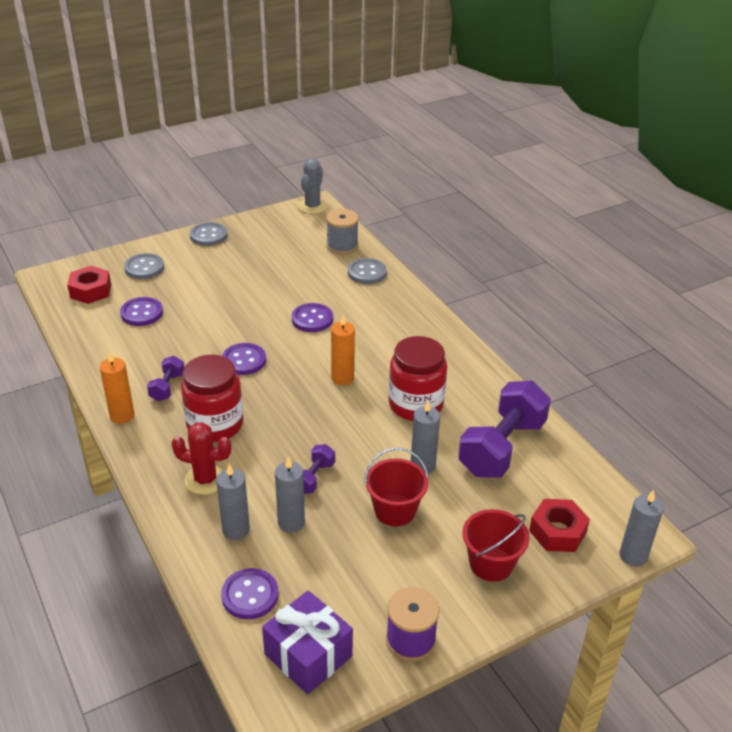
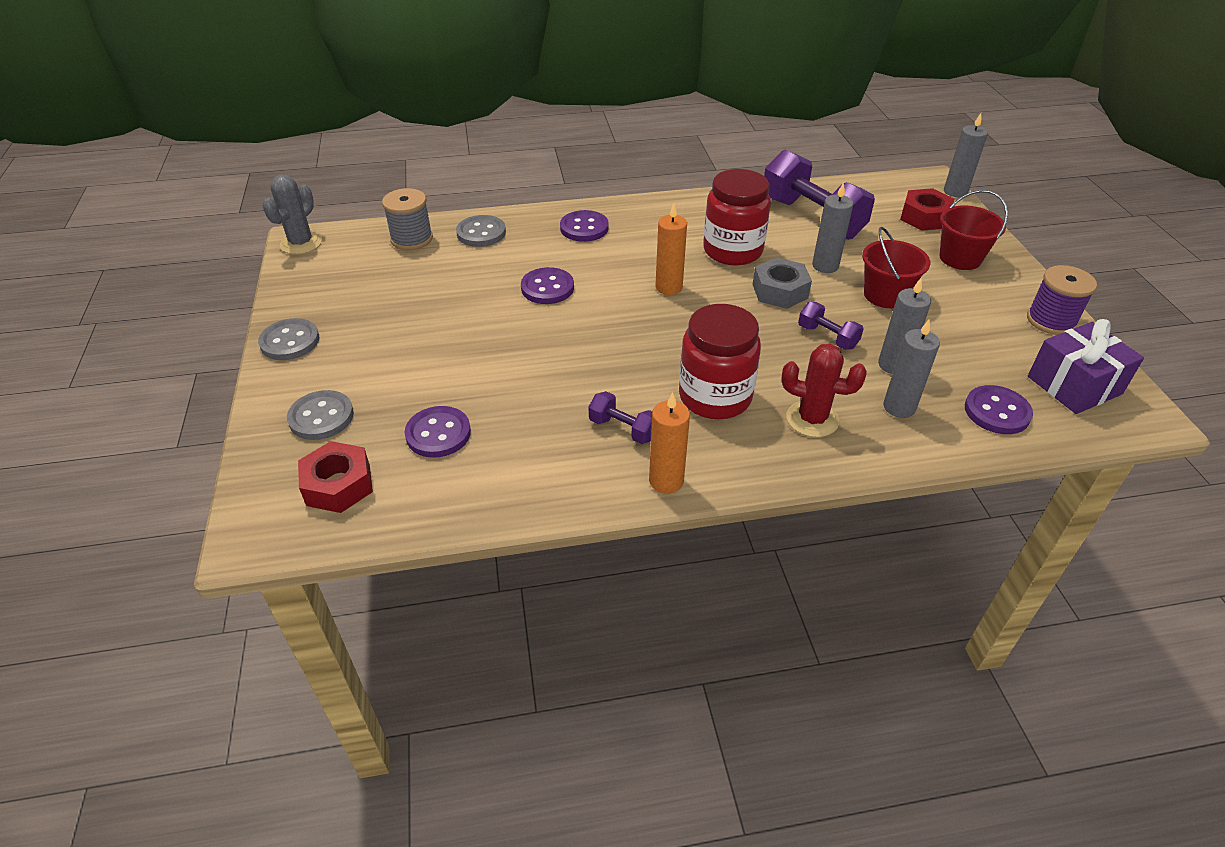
camera: 70 degrees left, 5 degrees up
(205, 479) = (812, 419): red cactus -> red cactus turned 75 degrees clockwise
(244, 360) = (600, 354): purple button -> purple button (584, 228)
(312, 206) = (301, 243): grey cactus -> grey cactus turned 75 degrees clockwise
(368, 441) = (780, 291): none -> grey nut

